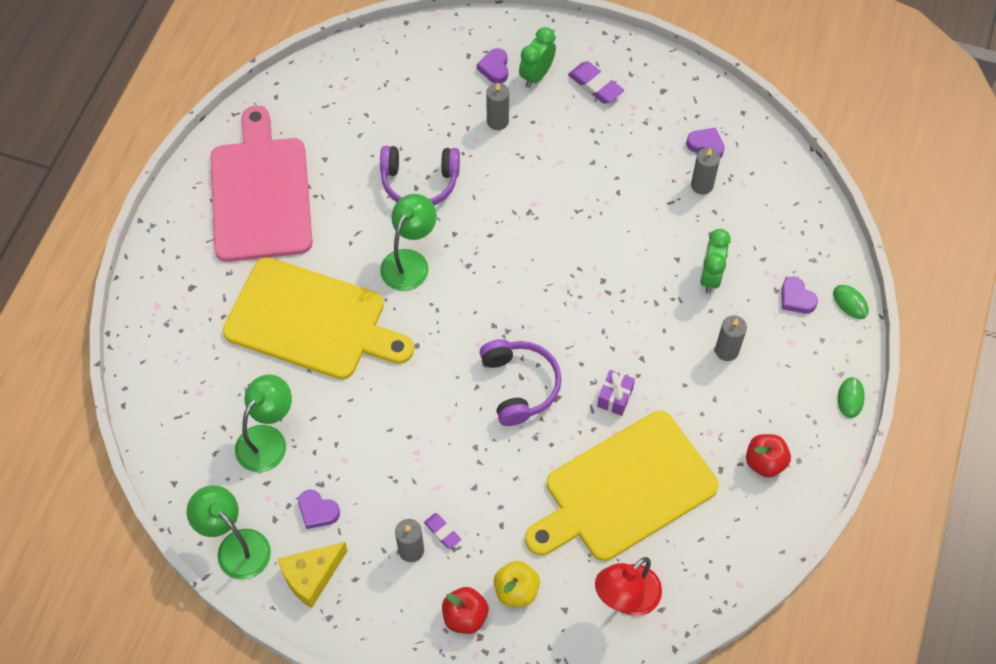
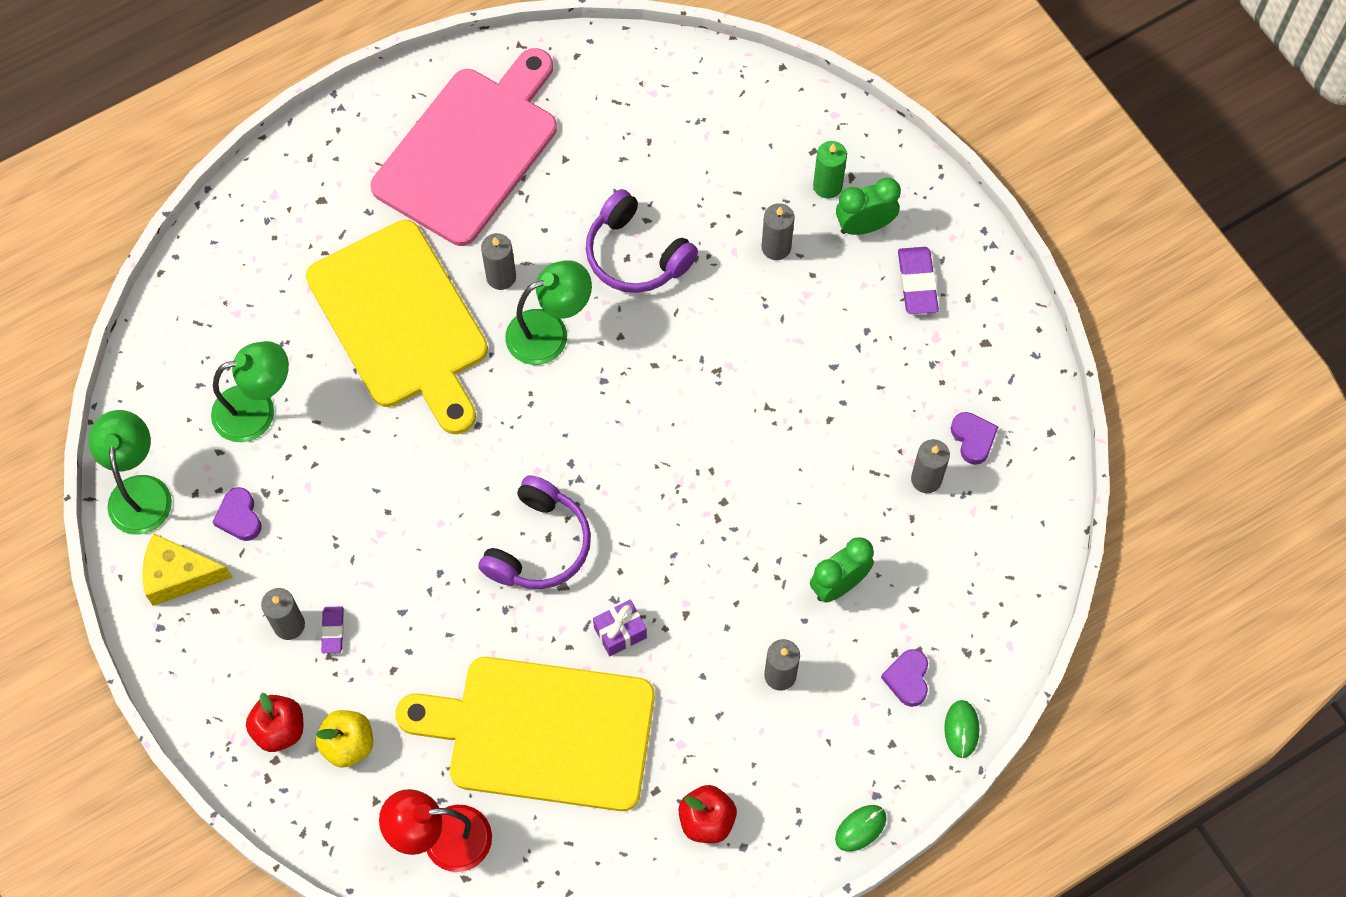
camera: 40 degrees right, 5 degrees up
(349, 251) = (501, 277): none -> grey candle
(494, 68) = (827, 186): purple heart -> green candle

